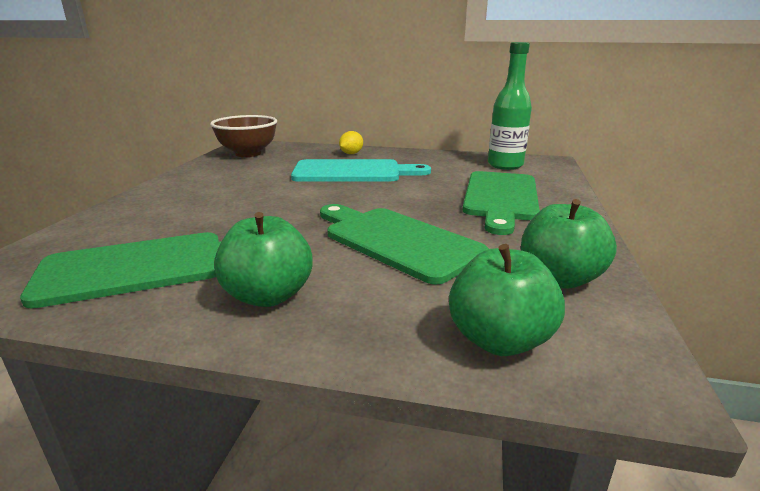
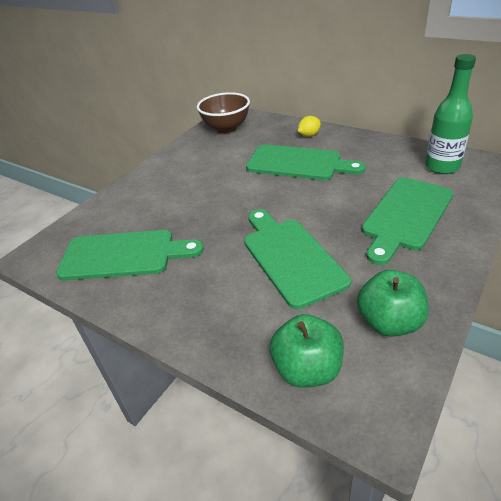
camera: 25 degrees right, 15 degrees up
(268, 296) = (184, 297): green apple -> none
(353, 172) = (298, 163): turquoise cutting board -> green cutting board

